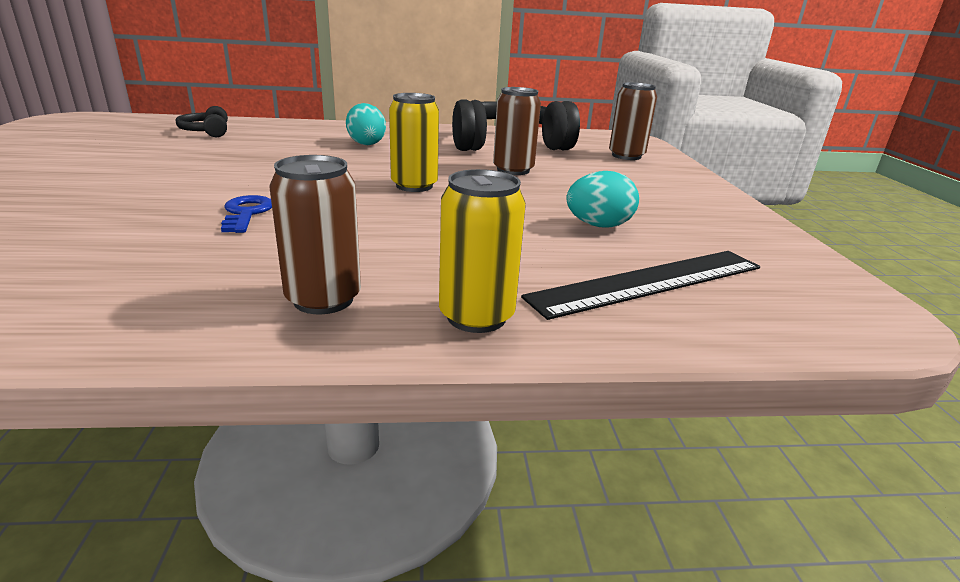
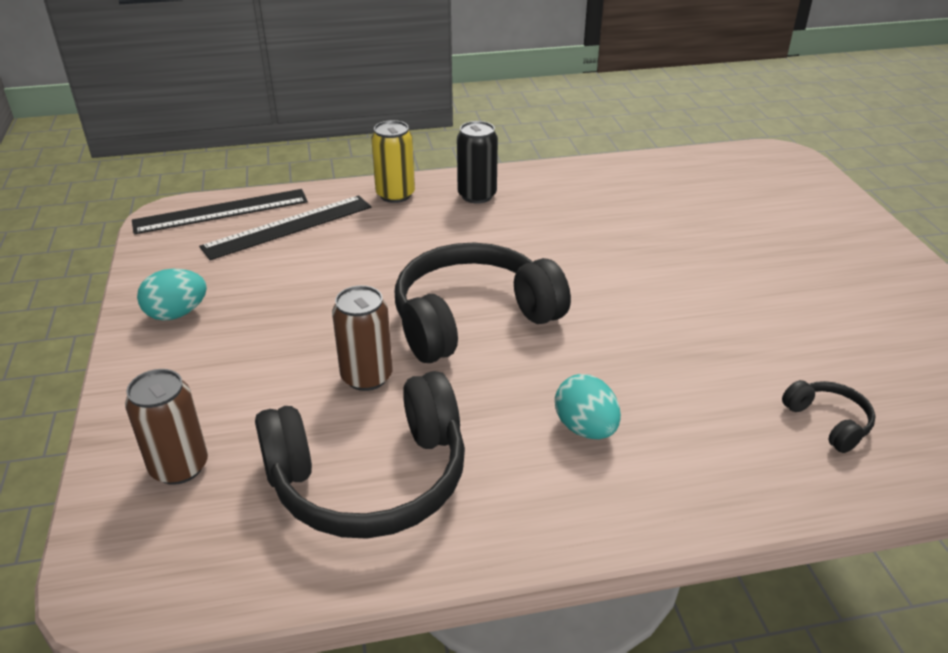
camera: 175 degrees right, 10 degrees up
(246, 213) = (584, 255): blue key -> none
(323, 299) = (477, 195): brown can -> black can
(414, 186) = (472, 318): yellow can -> black headphones
(598, 226) = (299, 279): turquoise egg -> turquoise egg (177, 314)
(788, 318) = (221, 211): none -> black ruler

